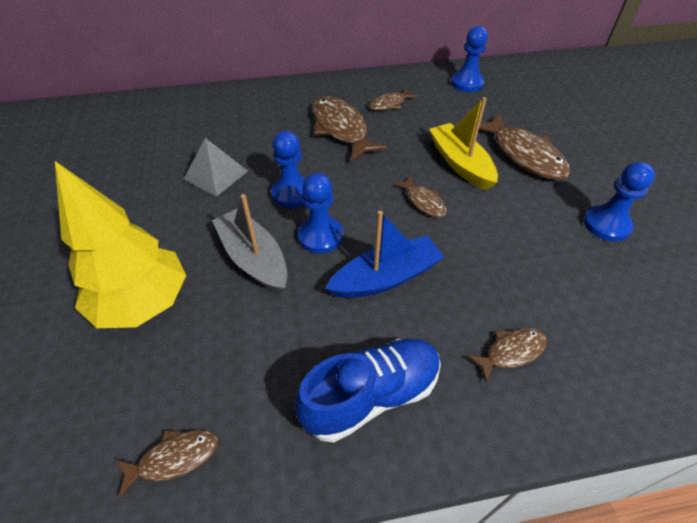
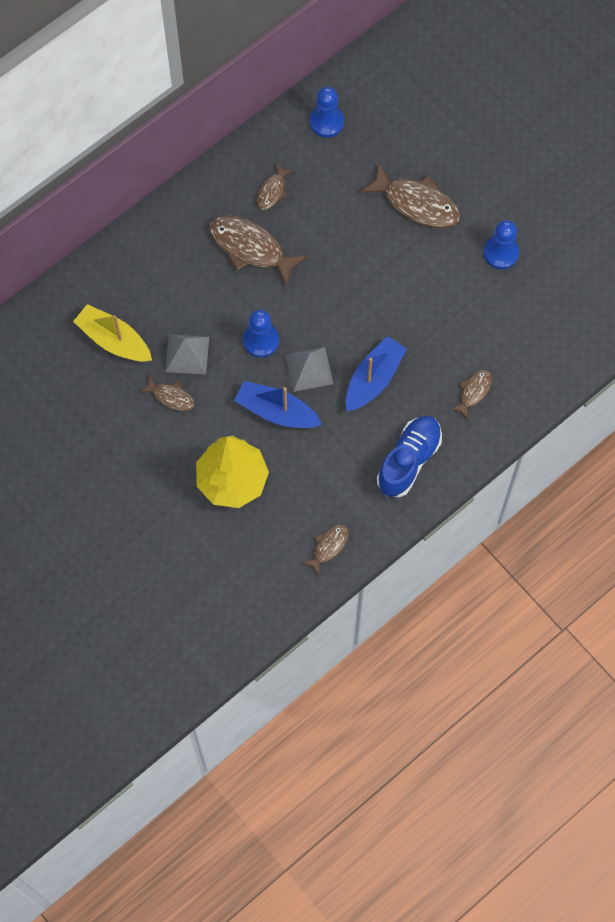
camera: 30 degrees left, 20 degrees up
(254, 258) = (276, 411): grey boat -> blue boat
(320, 236) = (309, 369): blue pawn -> grey pyramid
(423, 201) = (363, 297): brown fish -> brown fish (171, 397)
(460, 163) = (371, 240): yellow boat -> yellow boat (114, 340)

